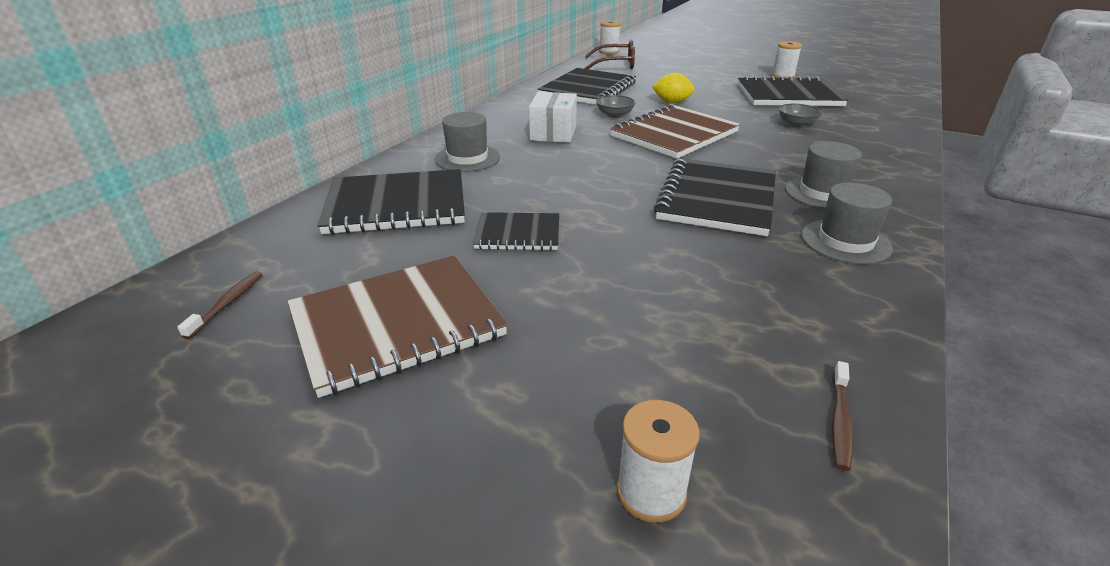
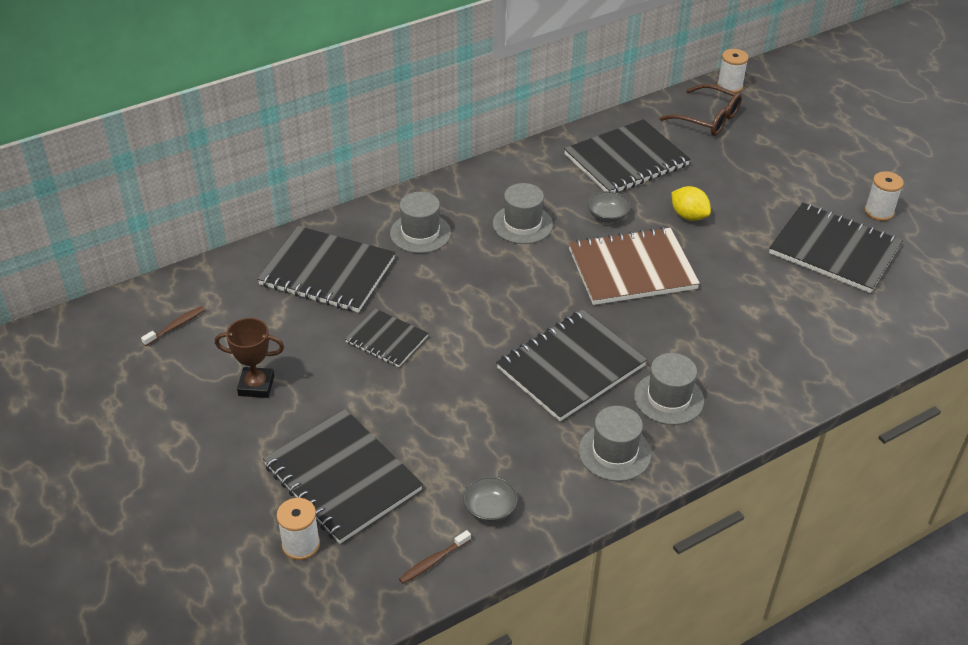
camera: 30 degrees right, 10 degrees up
(397, 324) = (256, 385): brown notebook -> brown trophy
(553, 133) = (522, 224): white box -> grey hat
(613, 377) = (342, 478): none -> black notebook
(796, 124) = (774, 301): grey bowl -> grey bowl (490, 509)

